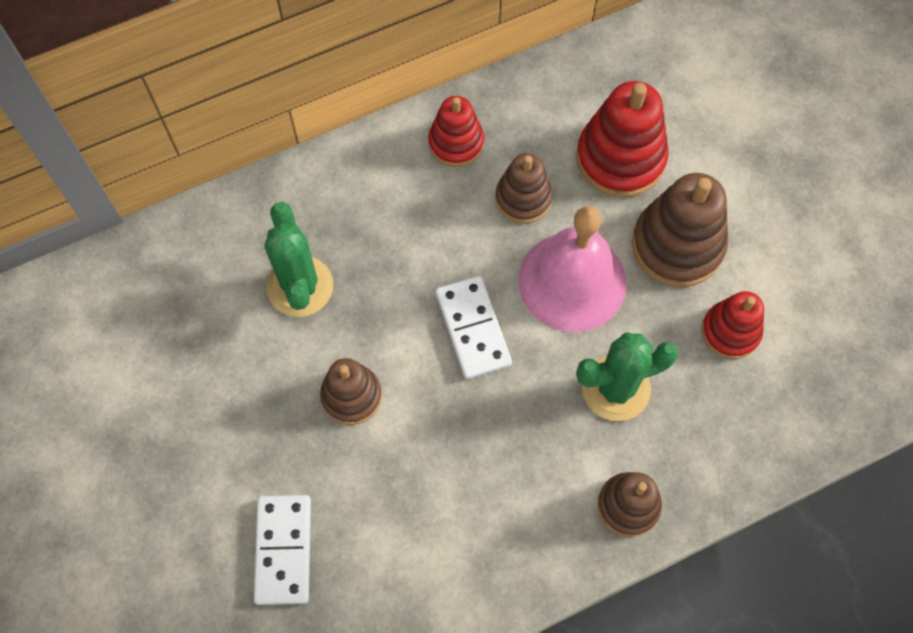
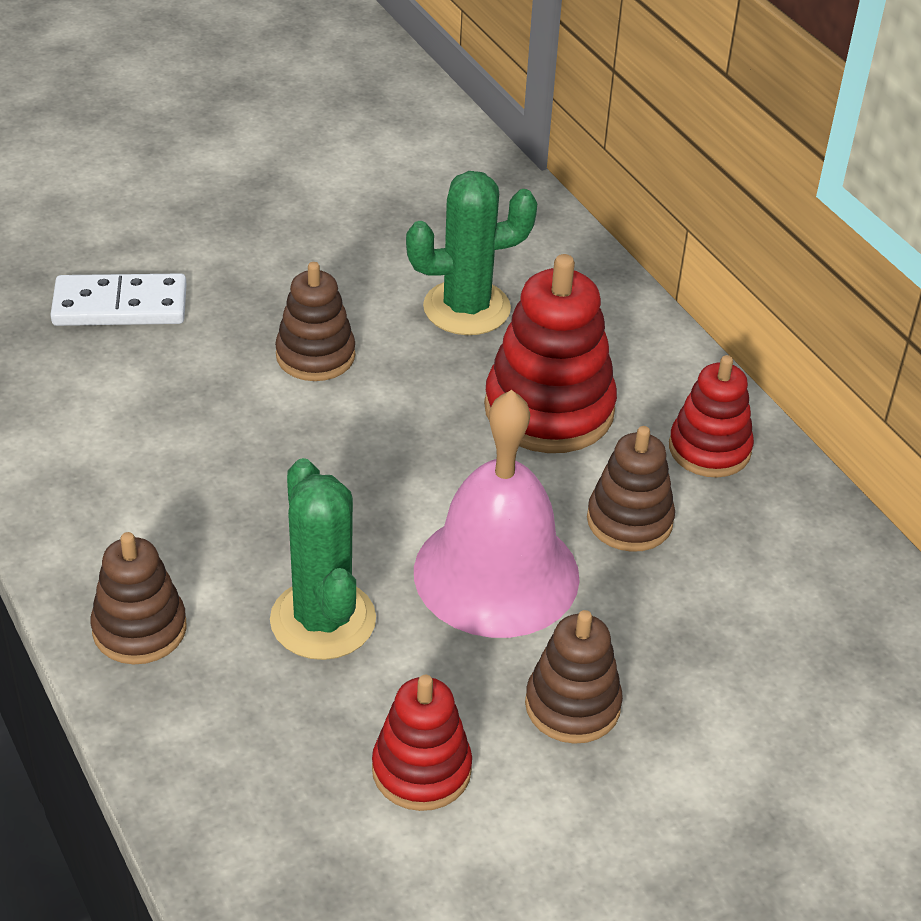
camera: 85 degrees right, 25 degrees down
(472, 329) = (413, 467): white domino -> none
(620, 158) = (721, 637): red stacking toy -> red stacking toy (549, 409)
(677, 245) = (572, 705): brown stacking toy -> brown stacking toy, size x0.62

